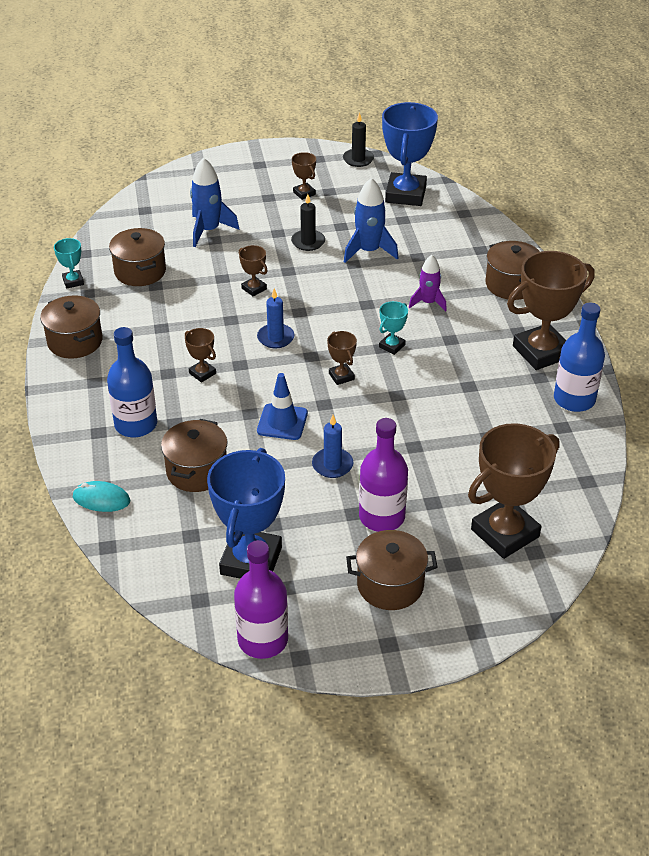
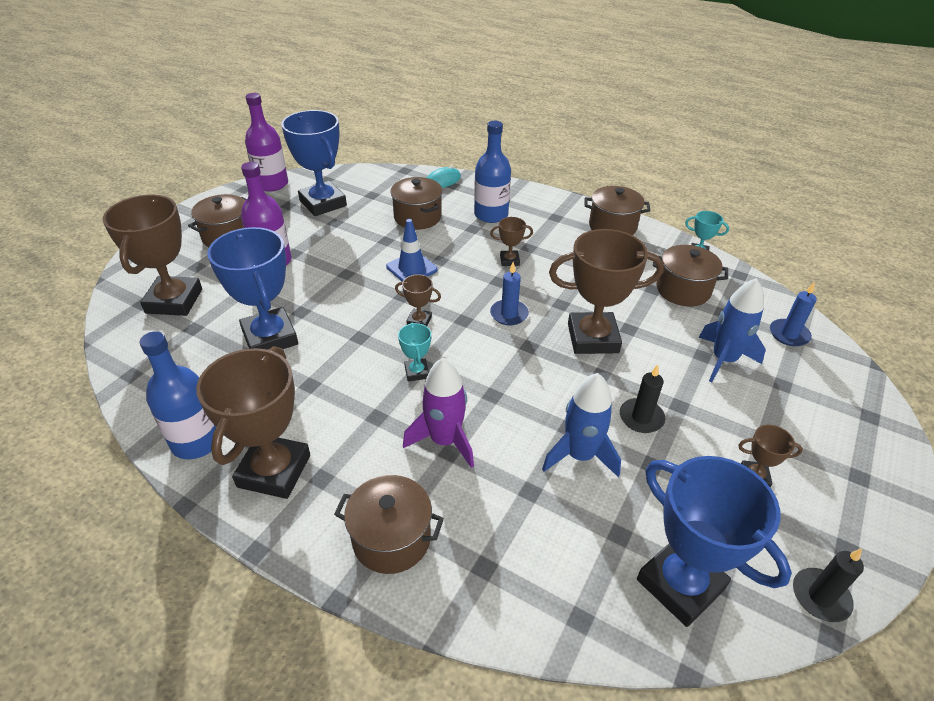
camera: 130 degrees right, 0 degrees up
(254, 289) = (592, 338): brown trophy -> brown trophy, size x2.20
(332, 465) = (342, 267): blue candle -> blue candle (789, 334)
(428, 302) = (444, 440): purple rocket -> purple rocket, size x1.52
(460, 440) = (270, 337): none -> blue trophy

